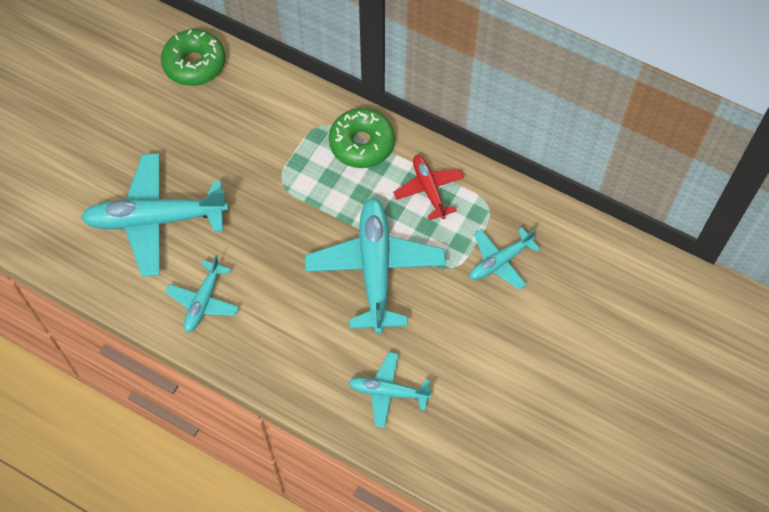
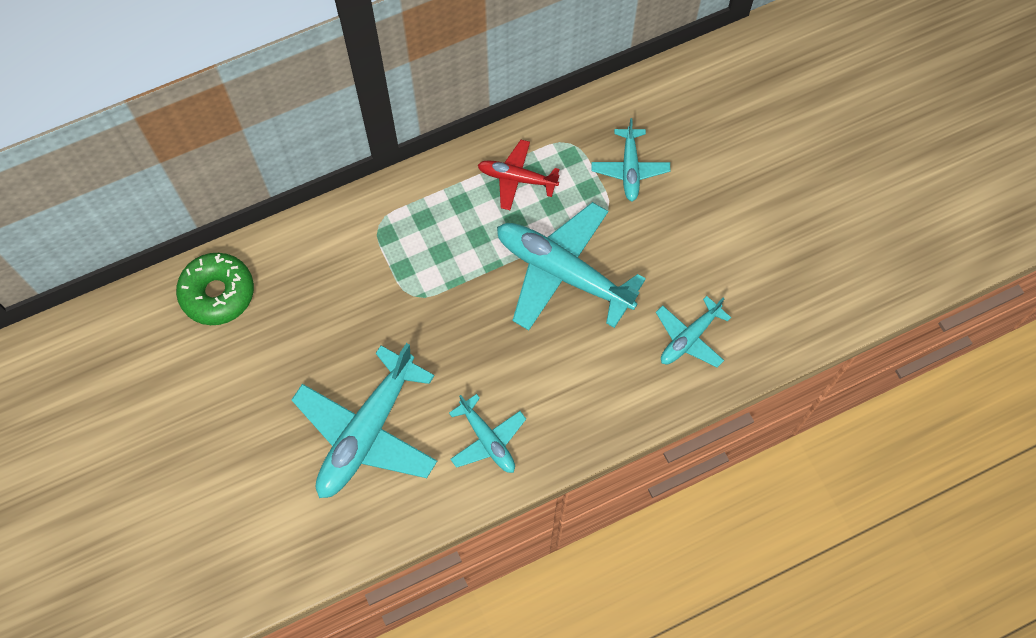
camera: 55 degrees left, 5 degrees up
(362, 144) = (426, 203): green donut -> none

